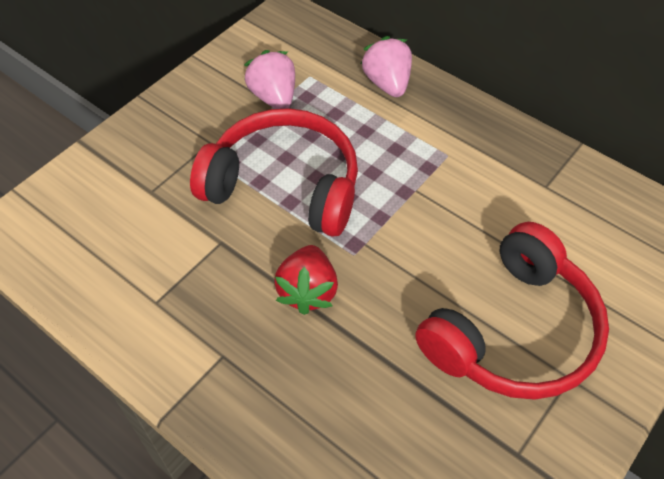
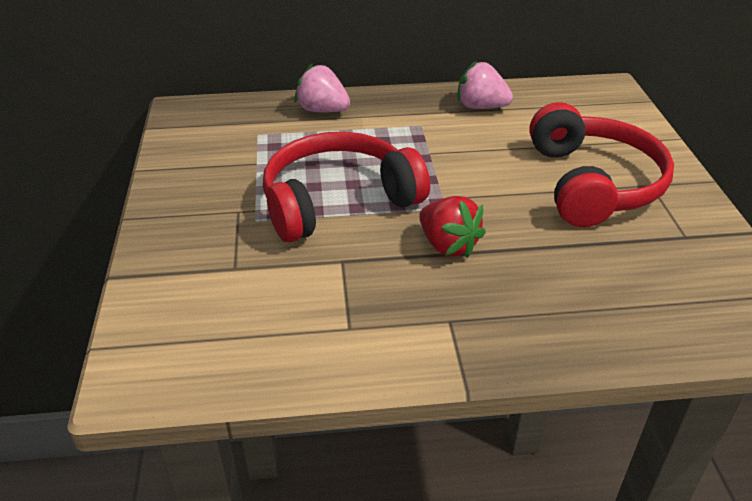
camera: 45 degrees left, 15 degrees down
(274, 97) = (249, 159): pink strawberry -> pink strawberry (481, 107)

